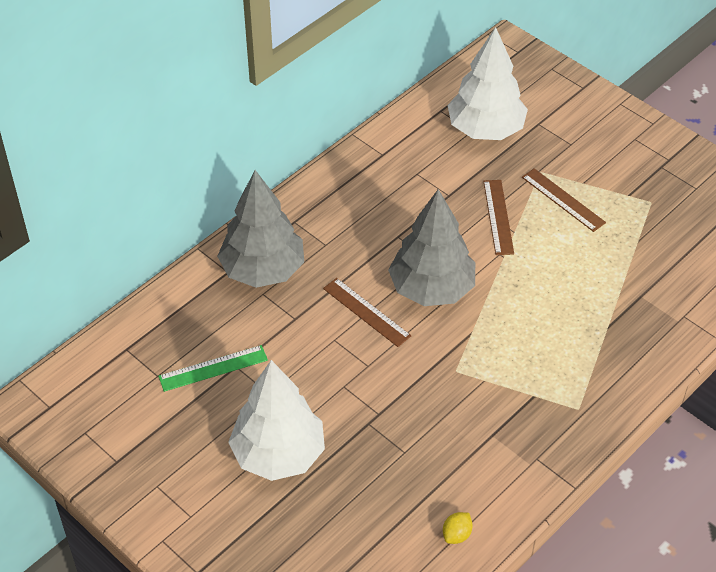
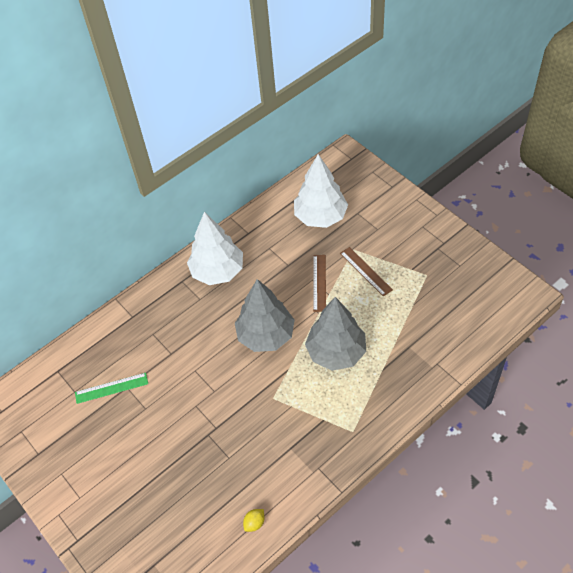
camera: 10 degrees right, 5 degrees up
(263, 270) = (155, 316): grey tree -> grey tree (336, 352)
(278, 454) = (144, 455): white tree -> white tree (217, 271)
(366, 312) = (219, 351): brown ruler -> none

